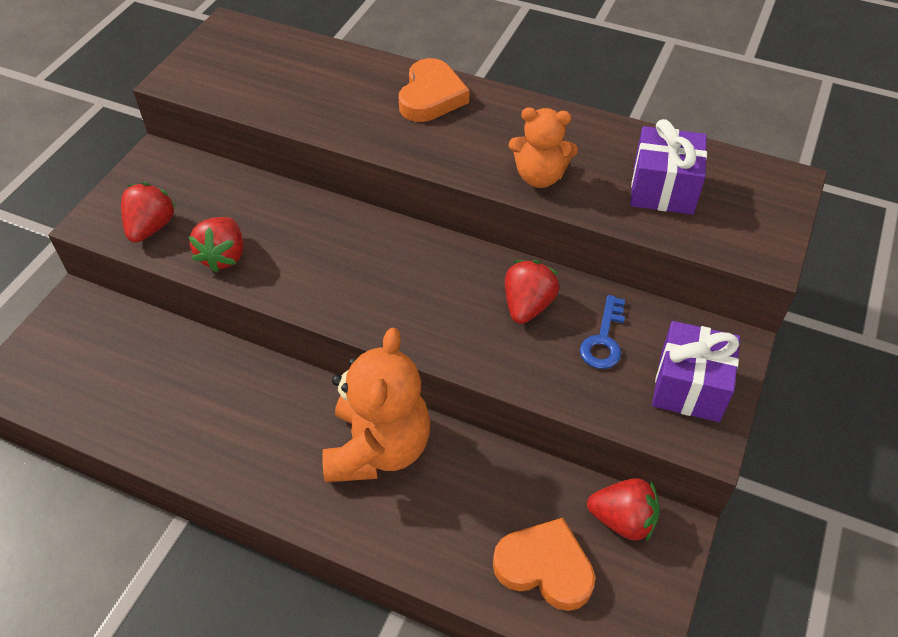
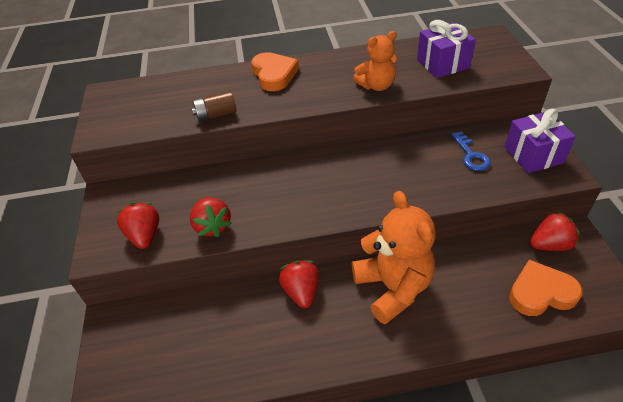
camera: 30 degrees left, 5 degrees down
(315, 119) = (216, 115): none -> brown battery
(527, 306) = (416, 159): red strawberry -> red strawberry (301, 292)

